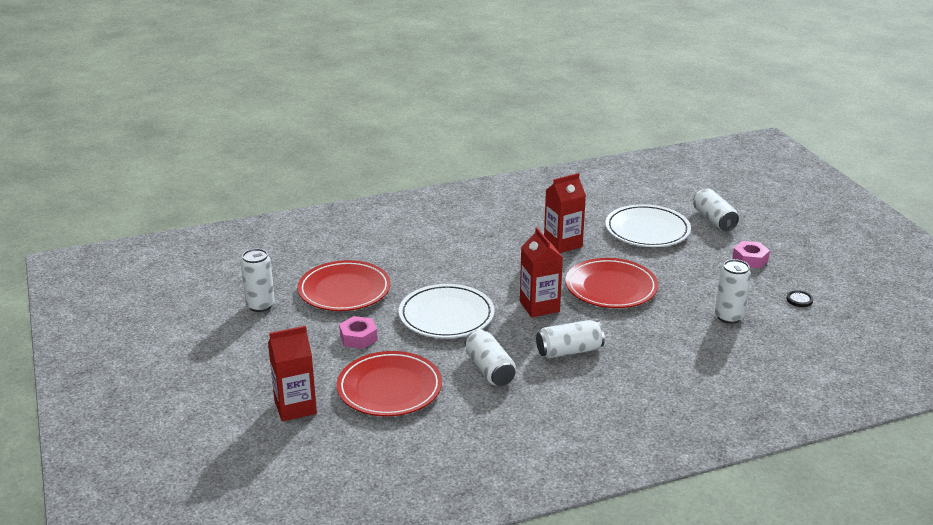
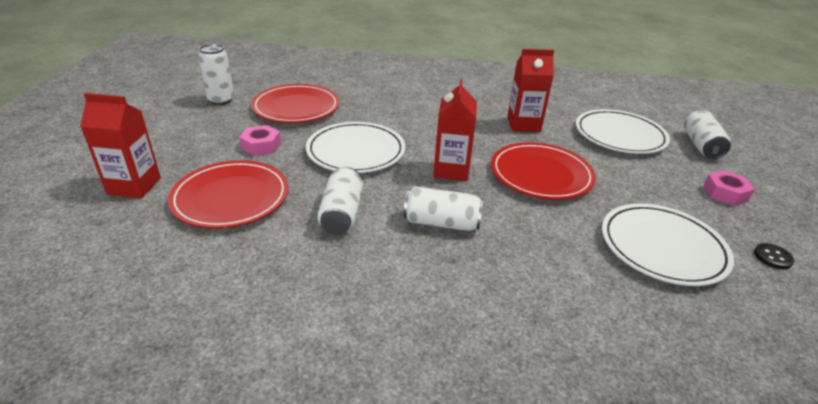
camera: 25 degrees right, 5 degrees up
(729, 317) = (662, 247): white can -> white plate

